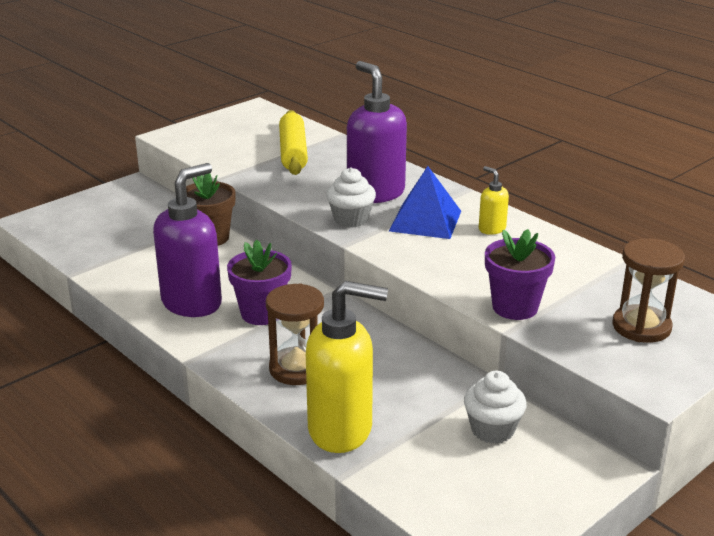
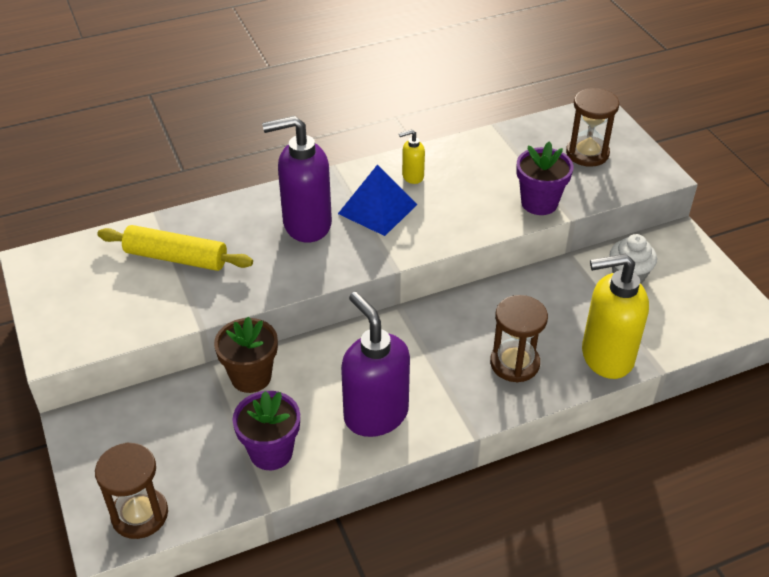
camera: 70 degrees left, 15 degrees up
(54, 227) = (140, 514): none -> brown hourglass
(262, 313) = (417, 367): purple flower pot -> purple flower pot (271, 452)
(341, 430) = (606, 356): yellow soap dispenser -> yellow soap dispenser turned 120 degrees counterclockwise
(351, 219) = (349, 253): white cupcake -> none

